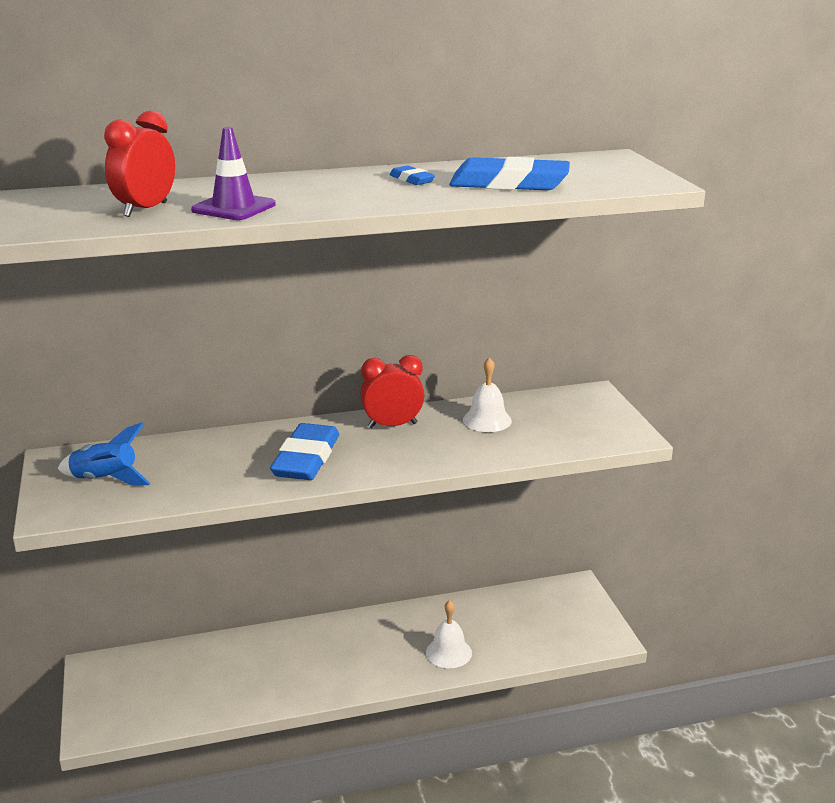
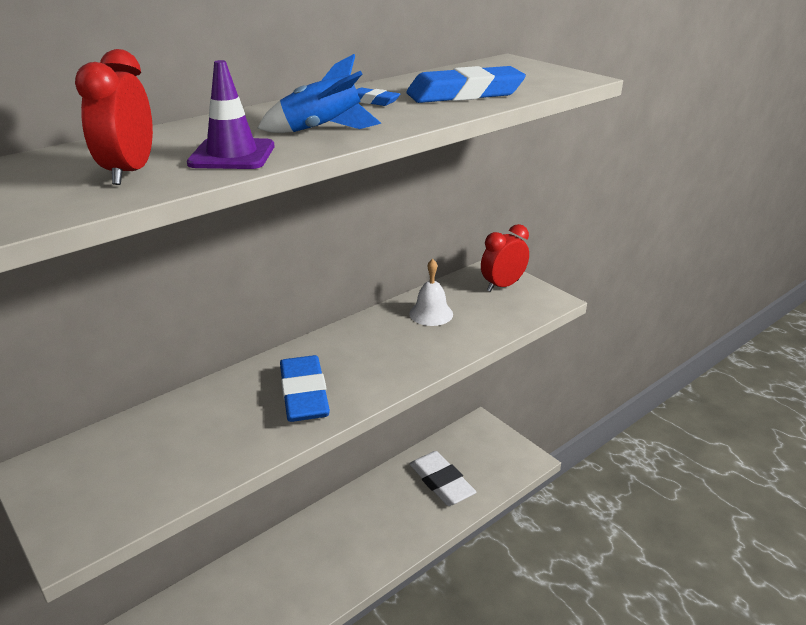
camera: 25 degrees left, 5 degrees up
(105, 480) = (109, 479): blue rocket -> blue rocket (322, 130)
(392, 425) = (356, 339): red clock -> red clock (502, 286)
(448, 652) = (420, 514): white bell -> none
(492, 630) = (441, 482): none -> white eraser

